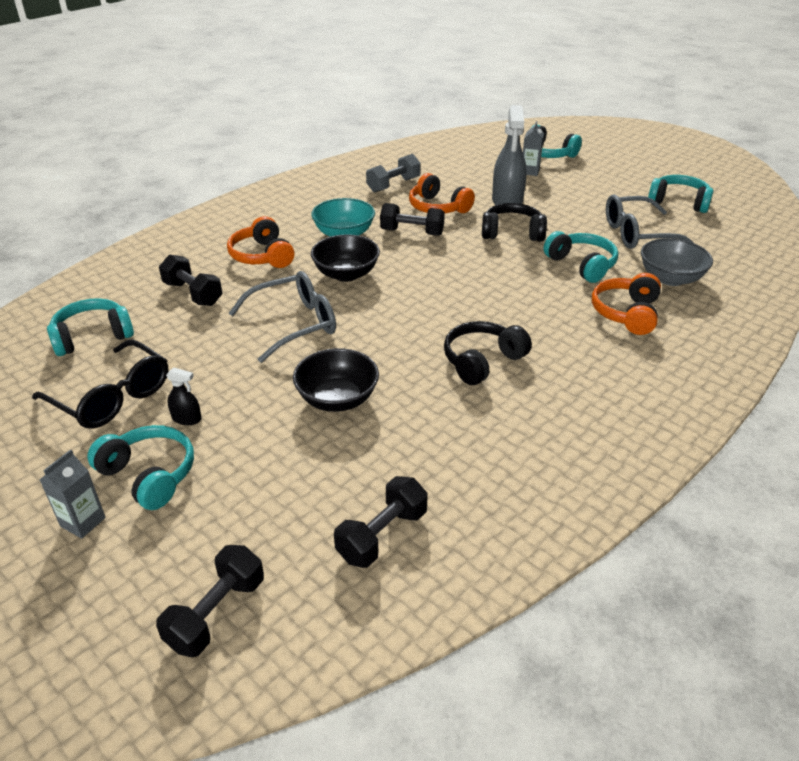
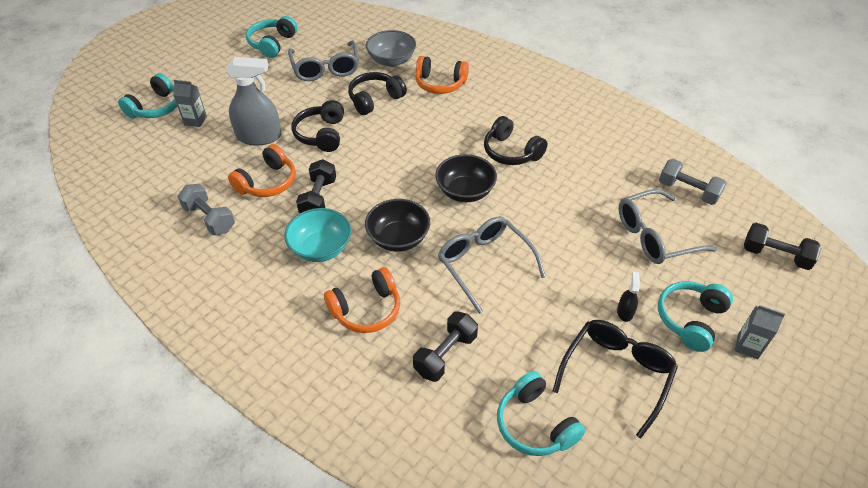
camera: 95 degrees left, 10 degrees up
(298, 474) = (655, 236): none -> grey glasses
(337, 399) = (574, 224): black bowl -> black bowl (465, 191)
(382, 535) = (688, 191): black dumbbell -> grey dumbbell
(581, 265) = (375, 99): turquoise headphones -> black headphones

